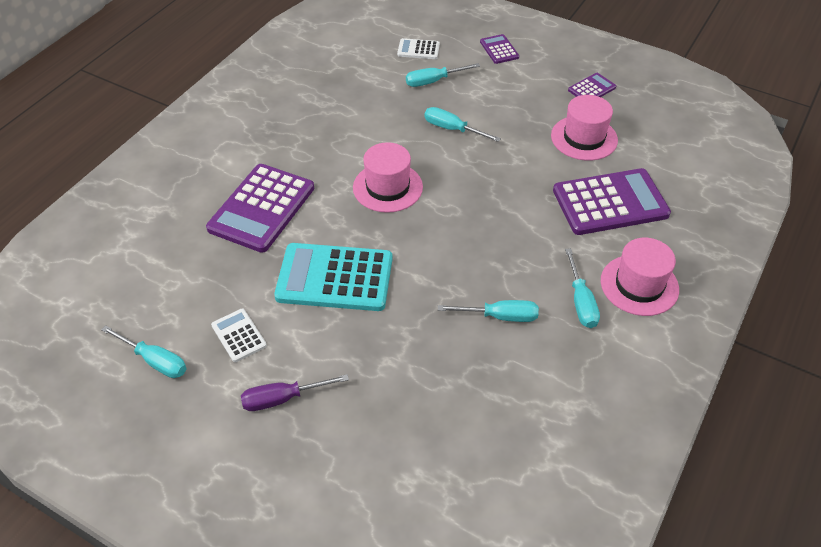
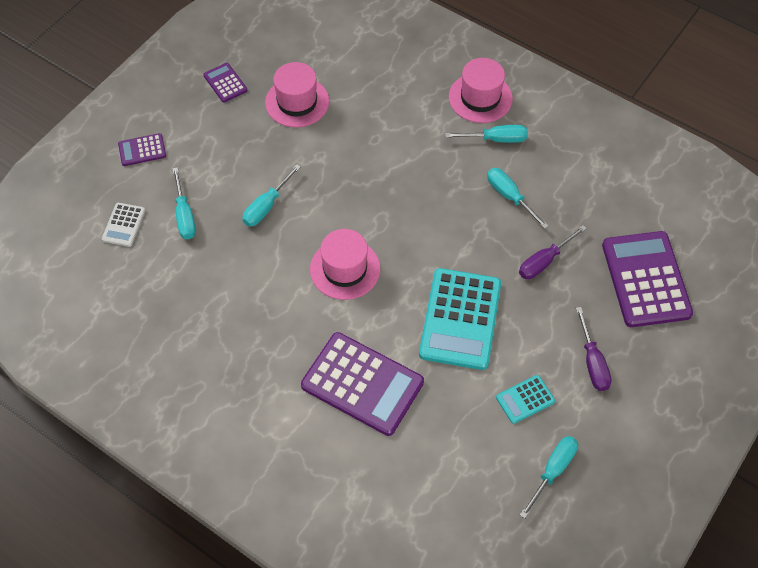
camera: 85 degrees left, 10 degrees up
(239, 335) = (525, 399): white calculator -> turquoise calculator
(414, 351) = (544, 261): none -> purple screwdriver
(500, 316) = (509, 196): turquoise screwdriver -> turquoise screwdriver turned 45 degrees counterclockwise
(610, 203) = (385, 98): purple calculator -> purple calculator (646, 279)

